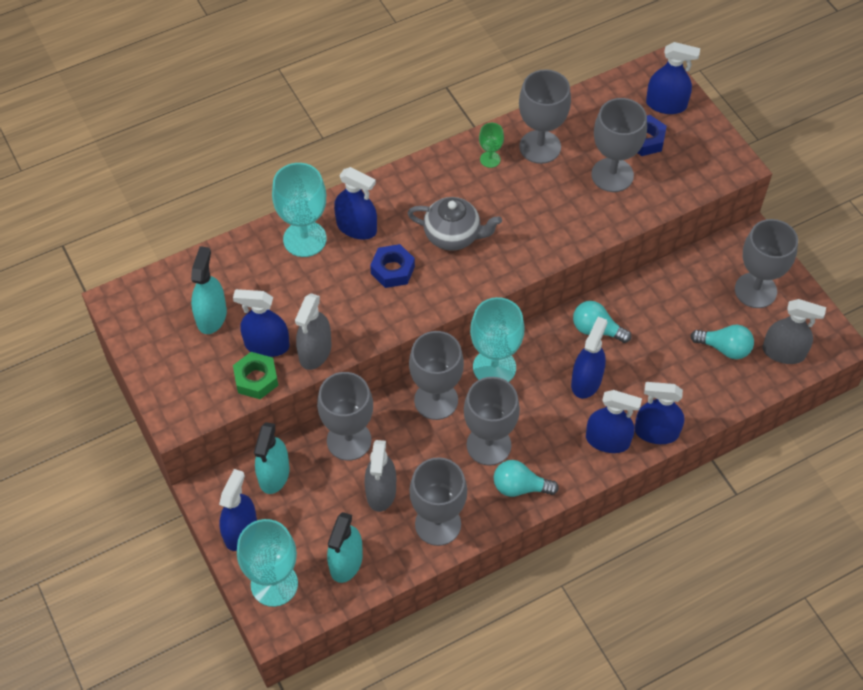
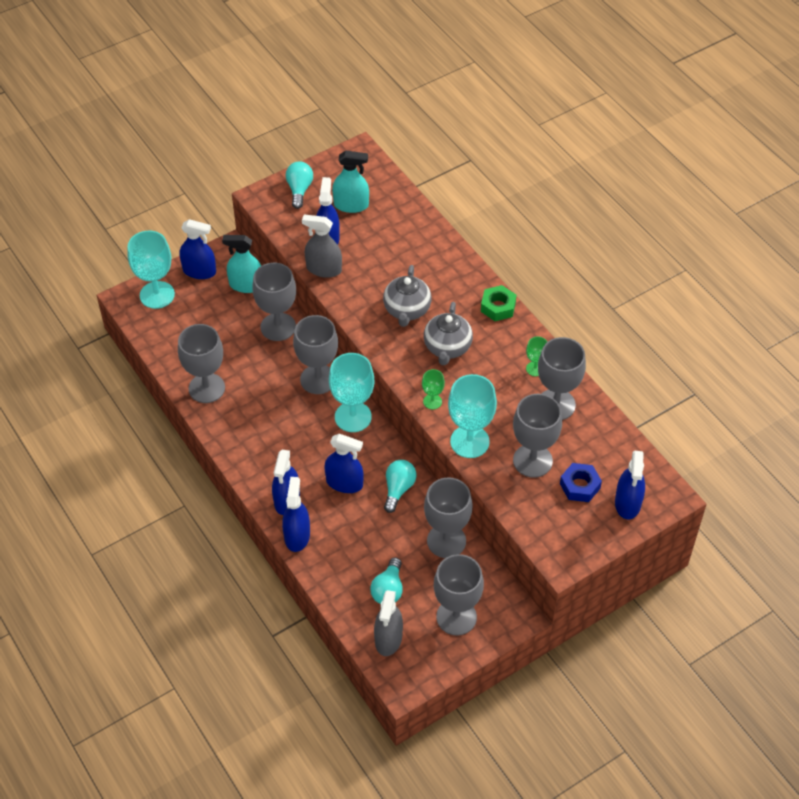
camera: 85 degrees right, 5 degrees down
(256, 379) = (296, 237): green nut -> green nut (498, 307)
(304, 239) = (431, 252): turquoise goblet -> turquoise goblet (469, 441)
(346, 562) = (174, 334): turquoise spray bottle -> none
(356, 227) = (447, 283): blue spray bottle -> none
(381, 491) = (234, 350): grey spray bottle -> none
(392, 270) = (407, 310): blue nut -> grey teapot
(488, 445) = (278, 417): grey goblet -> grey goblet (446, 541)
(520, 487) = (240, 440): turquoise light bulb -> turquoise light bulb (299, 190)
(529, 256) = (432, 401): none -> green goblet

